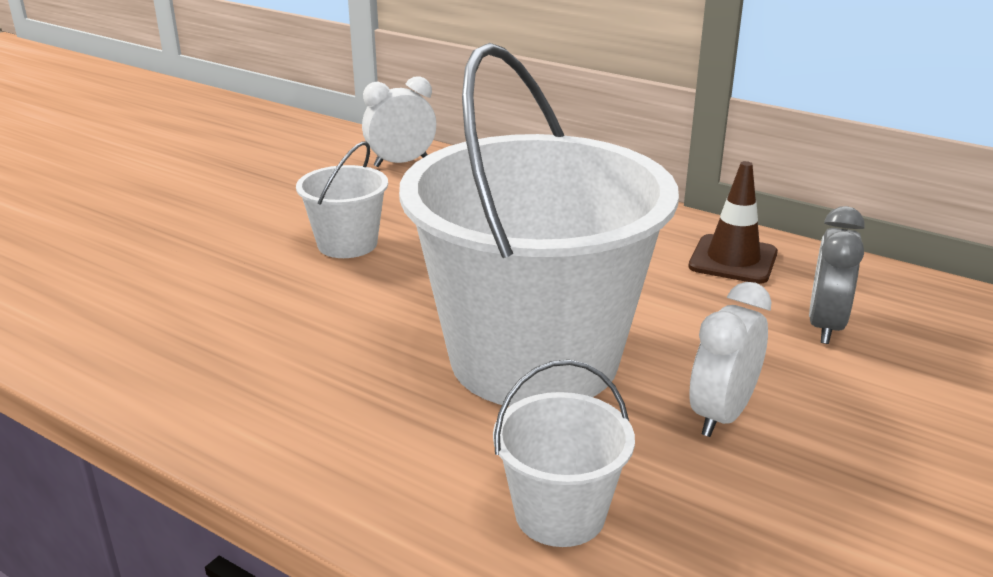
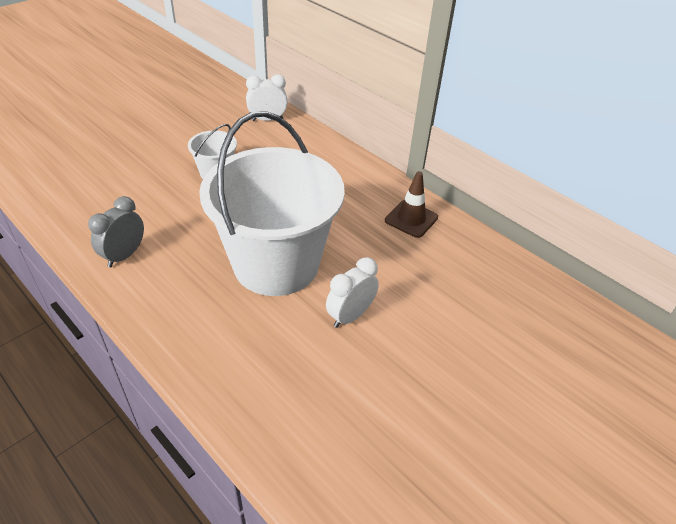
camera: 10 degrees right, 15 degrees up
(560, 514) = (245, 355): white bucket -> none
(825, 326) = (435, 271): grey clock -> grey clock (124, 255)

